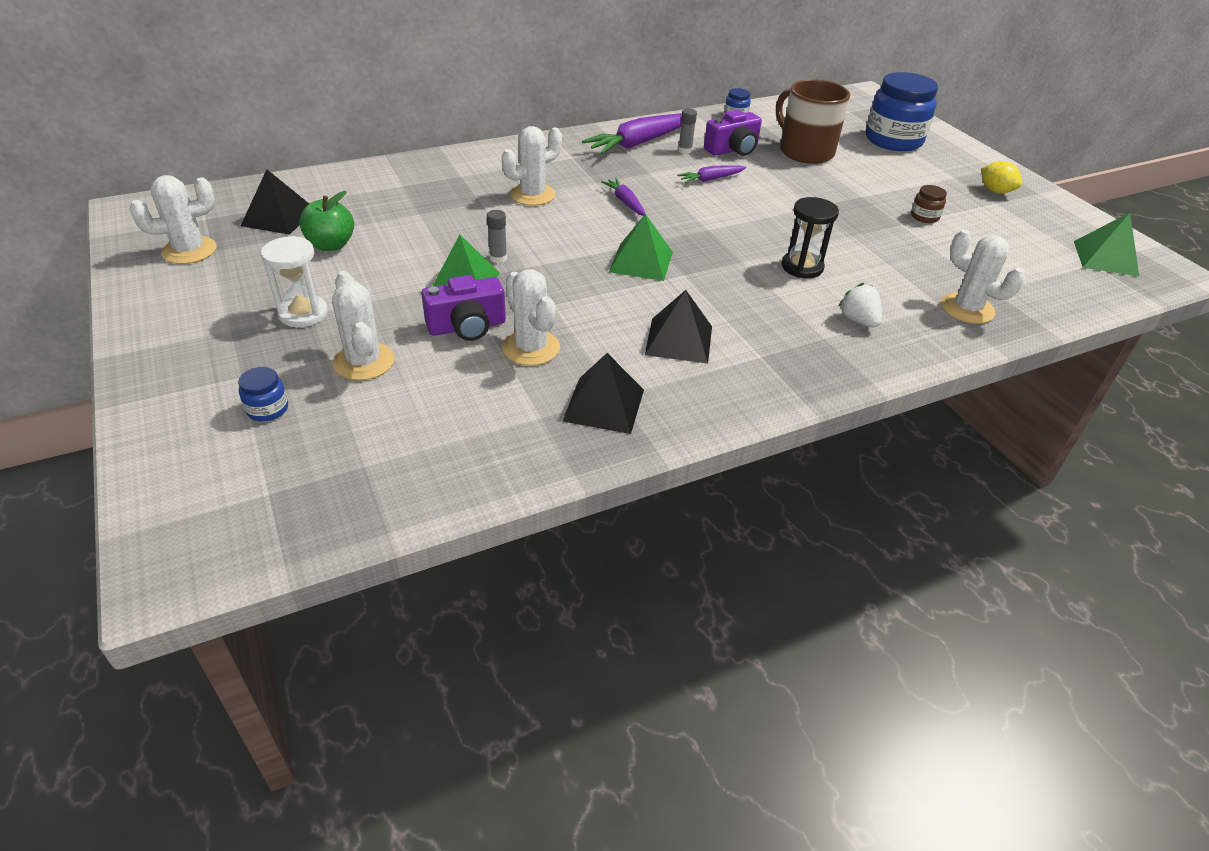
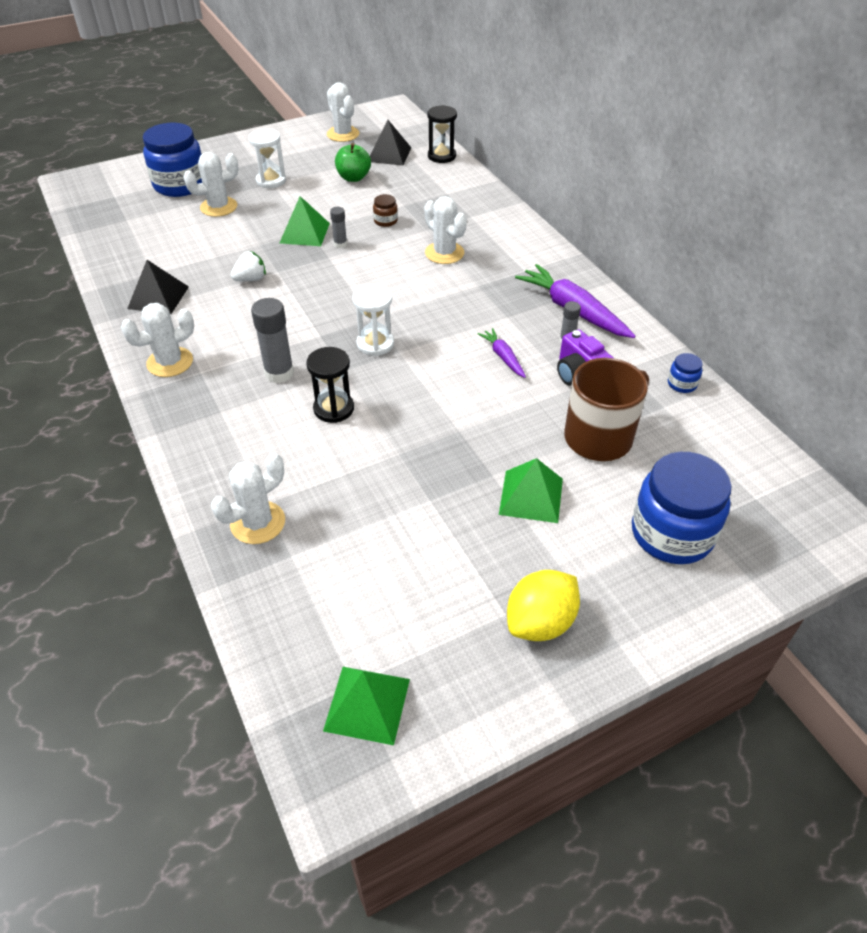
camera: 90 degrees right, 5 degrees up
(267, 409) = (180, 185): blue jar -> blue jar, size x2.36
(306, 182) = (441, 156): none -> black hourglass
(467, 327) = (252, 239): purple camera -> none
(531, 348) = (225, 265): white cactus -> white cactus (170, 362)
(625, 202) = (441, 302): purple carrot -> none
(641, 262) = (338, 312): green pyramid -> green pyramid (531, 496)
(679, 340) = (226, 331): black pyramid -> none
(696, 241) = (375, 344): none -> white hourglass
(753, 300) = (279, 373): none -> grey glue stick
(858, 320) = (244, 436): white strawberry -> white strawberry (251, 279)
(924, 217) = (451, 525): brown jar -> brown jar (385, 221)
(995, 191) = (540, 622): yellow lemon -> yellow lemon, size x1.50

